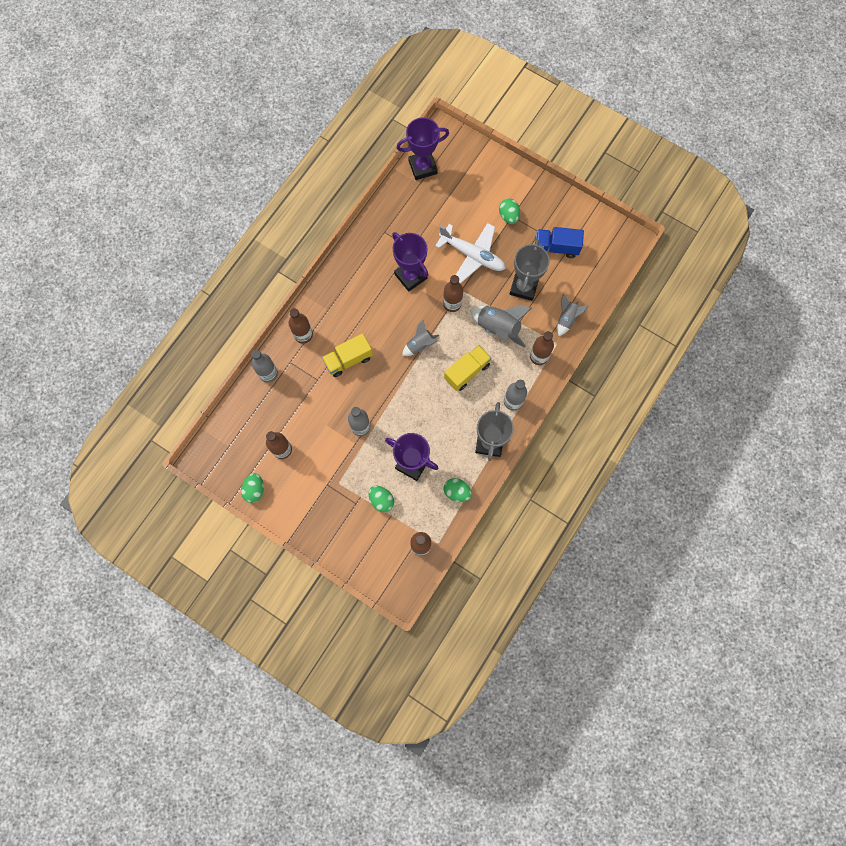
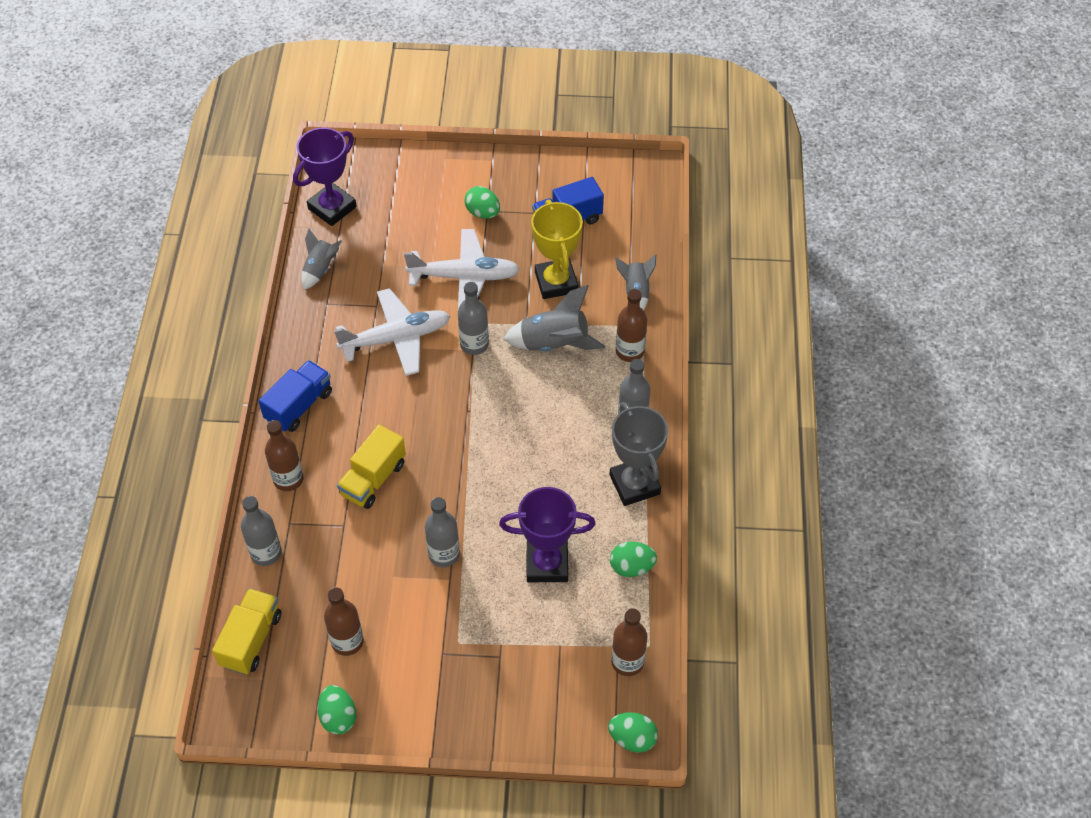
camera: 30 degrees left, 20 degrees down
(333, 291) = (299, 406): none -> blue truck
(381, 500) = (534, 633): green egg -> green egg (632, 739)
(410, 276) = (396, 338): purple trophy -> white plane
(420, 345) = (462, 413): grey rocket -> grey rocket (320, 269)
(452, 304) = (474, 344): brown bottle -> grey bottle
(467, 371) = (547, 414): yellow truck -> yellow truck (251, 640)
(523, 287) = (556, 282): grey trophy -> yellow trophy

